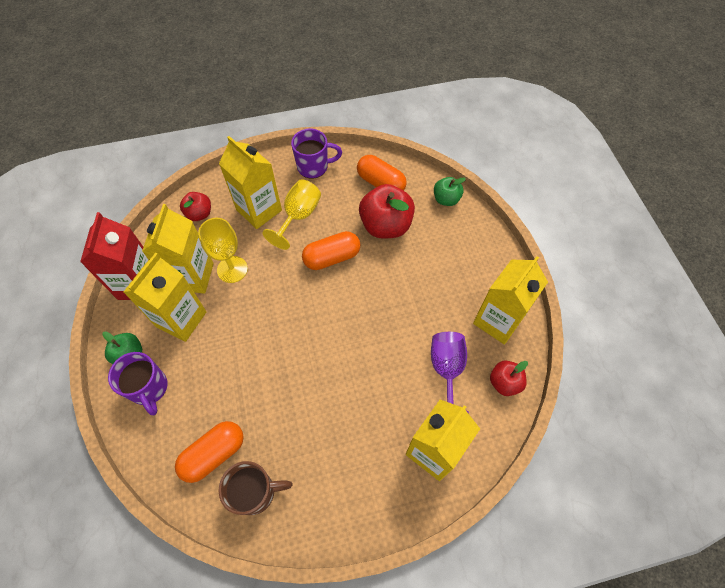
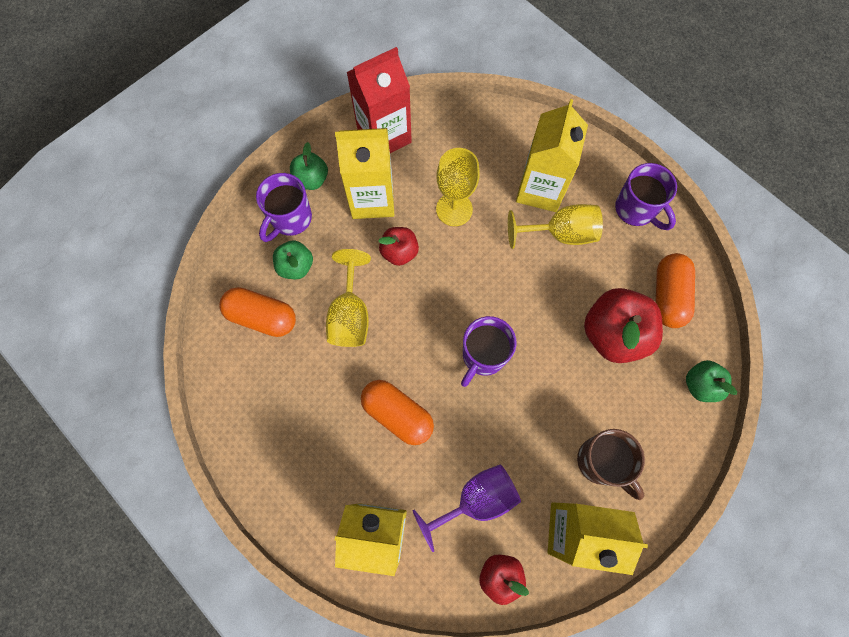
camera: 60 degrees right, 10 degrees up
(192, 276) = (422, 178): yellow carton -> none
(192, 405) = (296, 266): none -> green apple
(199, 214) = (495, 136): red apple -> red apple (399, 252)
(255, 492) = (248, 377): brown mug -> brown mug (601, 462)
(260, 384) = (350, 315): none -> yellow goblet
(332, 257) = (533, 299): orange capsule -> orange capsule (397, 414)
(350, 310) = (483, 356): none -> purple mug

